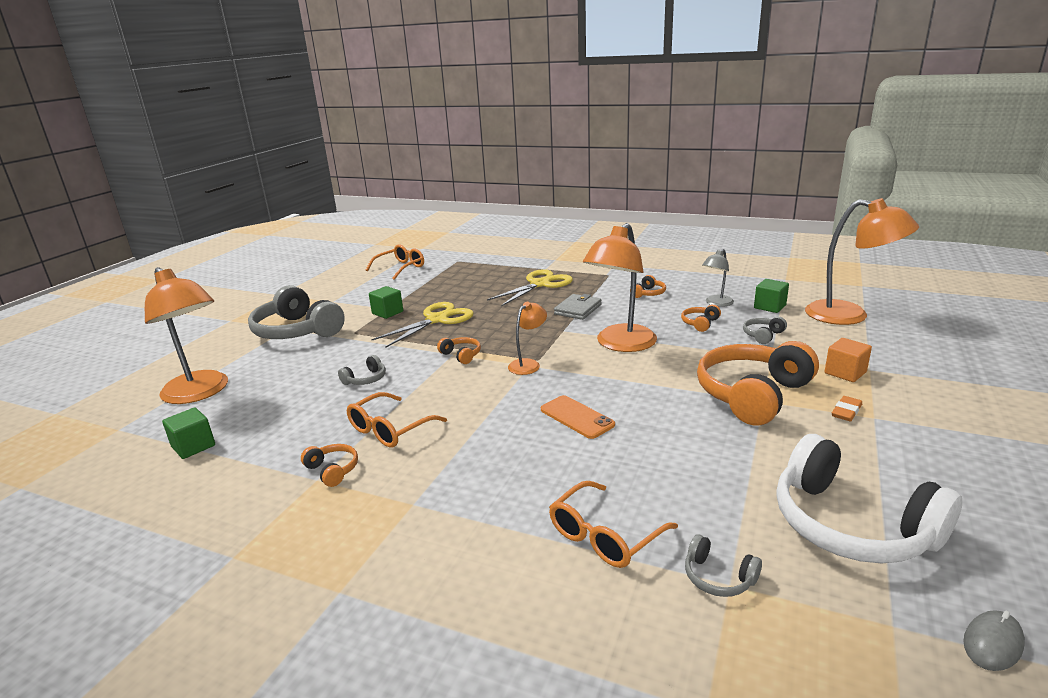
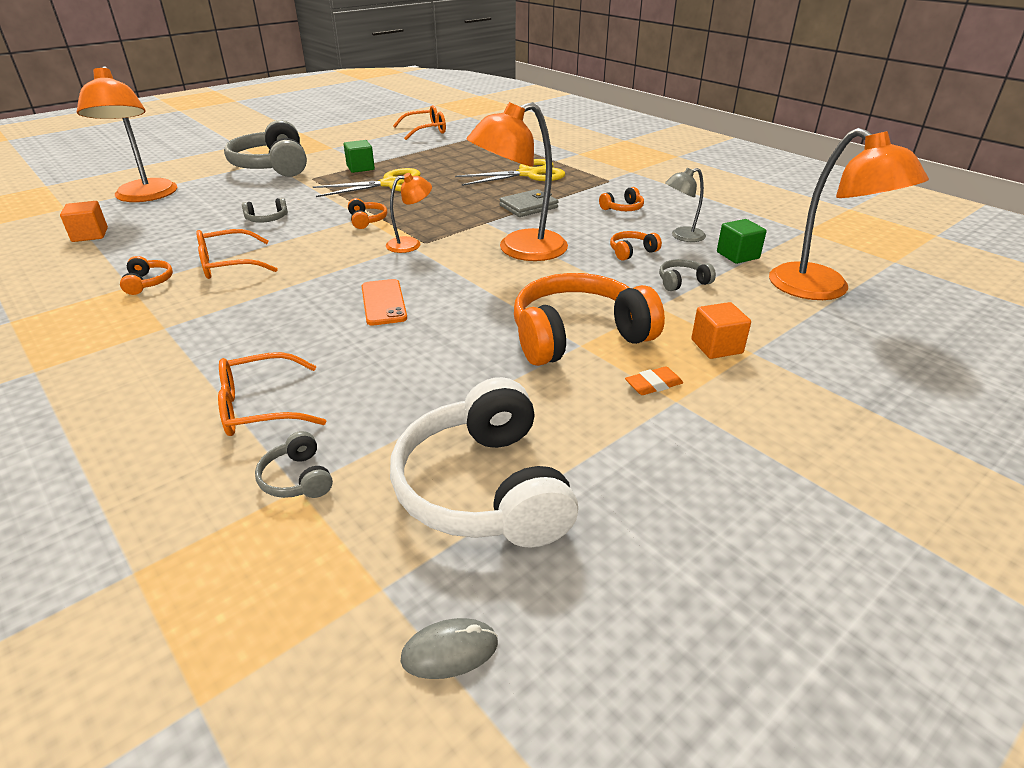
camera: 25 degrees right, 10 degrees up
(193, 446) = (90, 235): green cube -> orange cube

